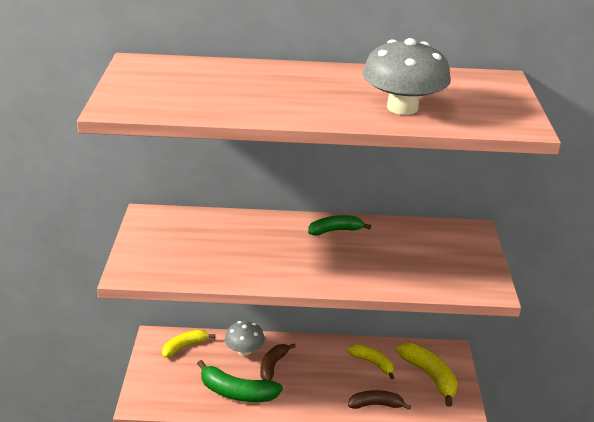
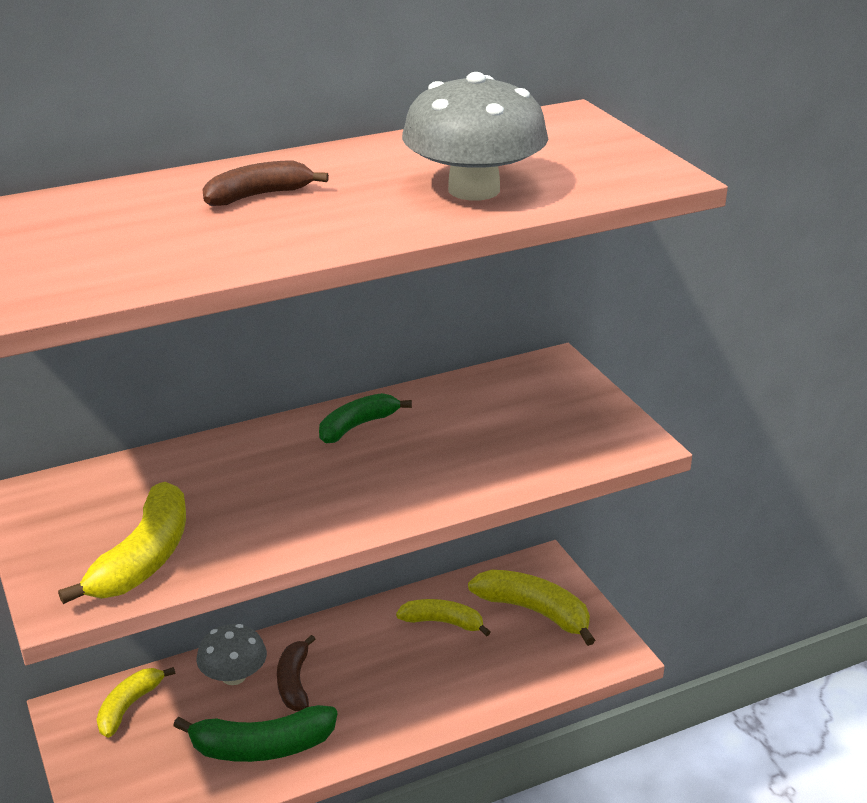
camera: 25 degrees left, 0 degrees up
(180, 264) = (144, 558): none -> yellow banana
(376, 404) = (484, 682): brown banana -> brown banana (258, 195)

